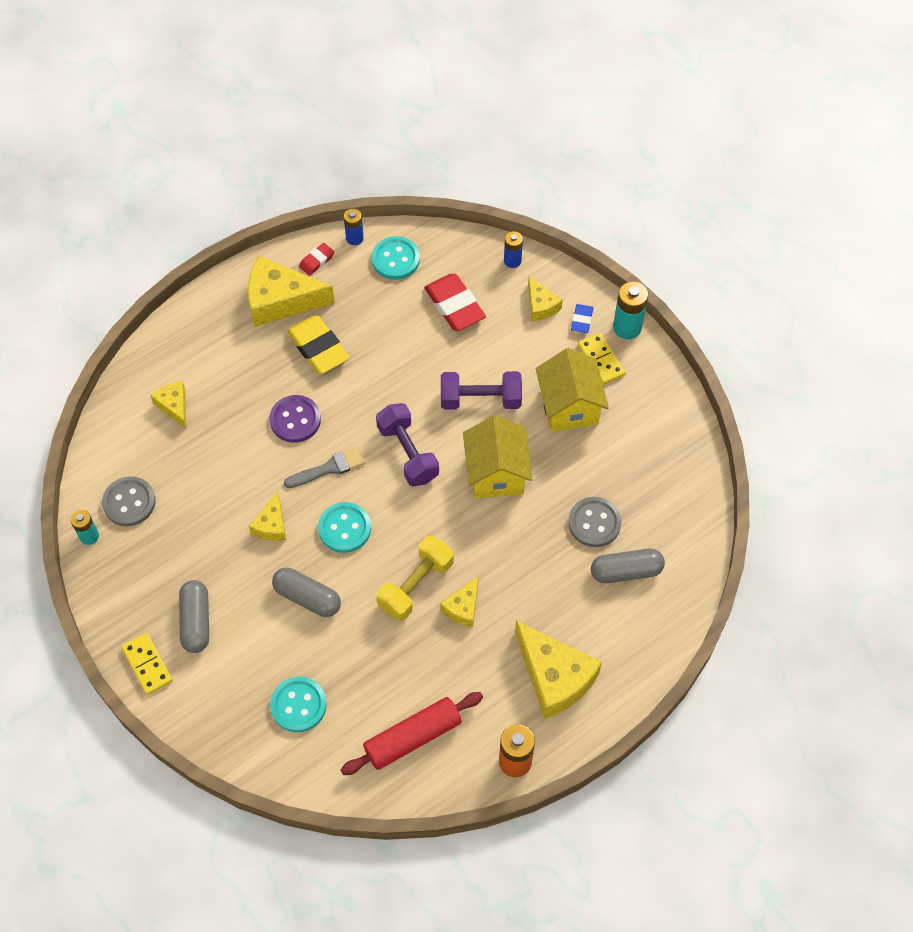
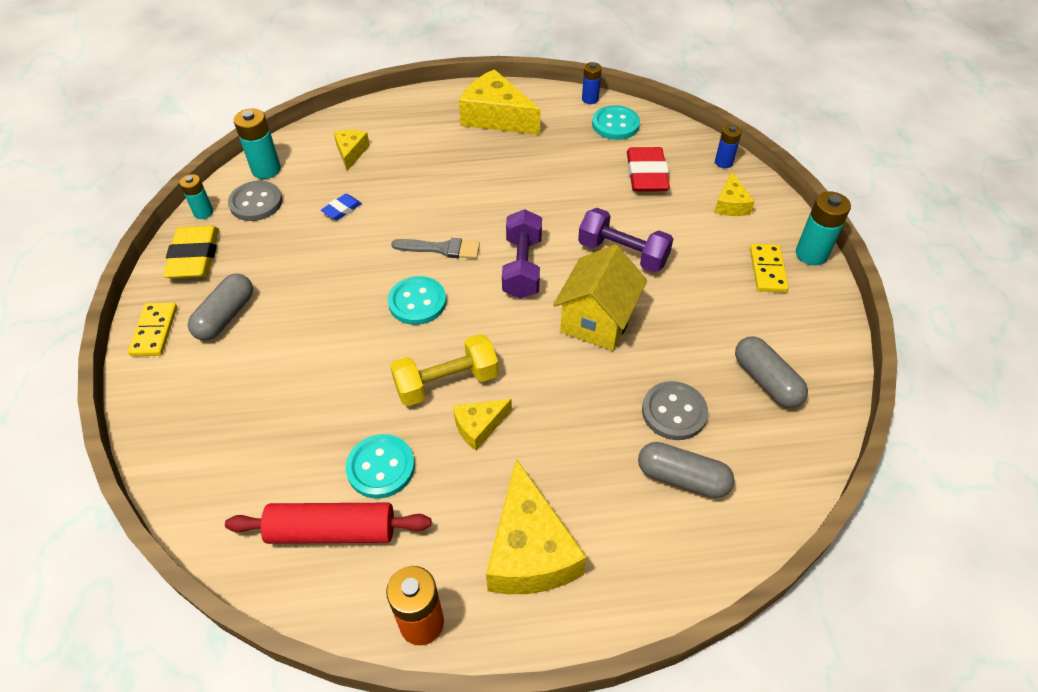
camera: 30 degrees right, 10 degrees down
(109, 463) = (266, 169): none -> turquoise battery
(272, 525) = (355, 270): yellow cheese -> none
(295, 420) = (441, 201): purple button -> none
(298, 705) = (249, 436): turquoise button -> turquoise button (381, 467)
(307, 597) = (337, 343): grey capsule -> grey capsule (766, 381)
(316, 261) = (546, 102): red eraser -> none
(318, 348) = (502, 159): yellow eraser -> yellow eraser (194, 257)
(569, 406) = (710, 295): yellow house -> none
(581, 320) = (766, 231): blue eraser -> blue eraser (342, 209)

